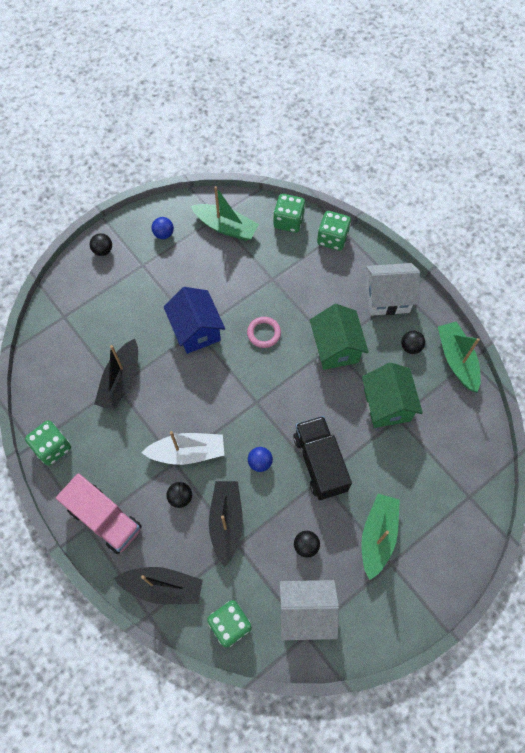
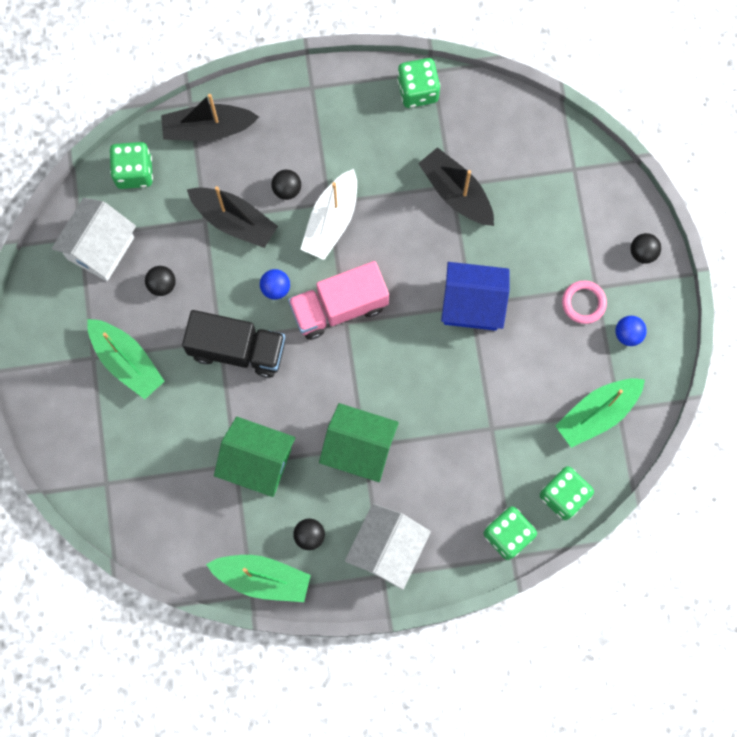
camera: 120 degrees right, 10 degrees up
(105, 519) = (309, 107): pink truck -> pink truck (339, 307)
(163, 587) = (208, 129): black boat -> black boat turned 45 degrees clockwise
(264, 333) = (425, 377): pink ring -> pink ring (583, 303)

